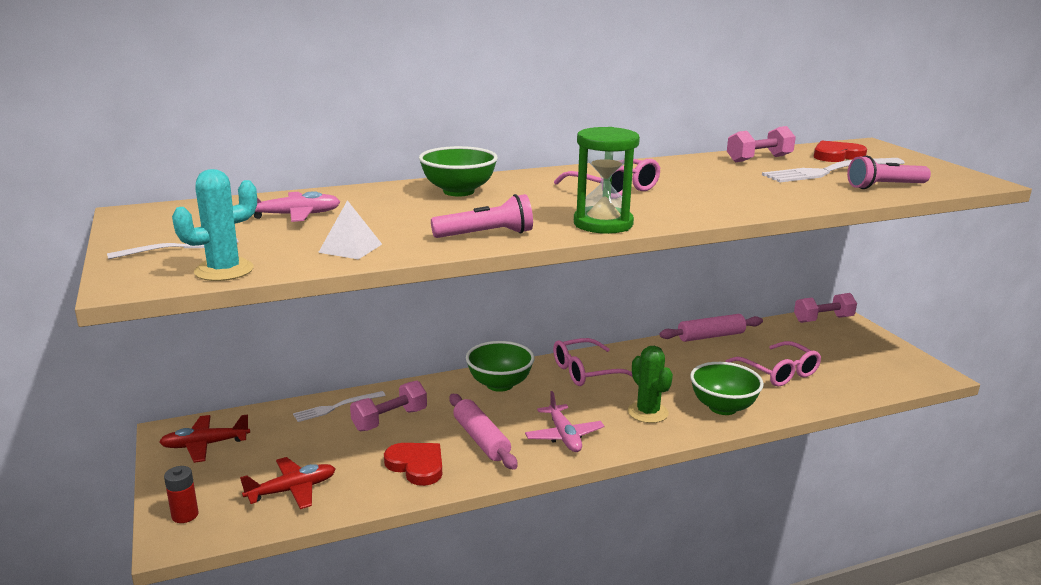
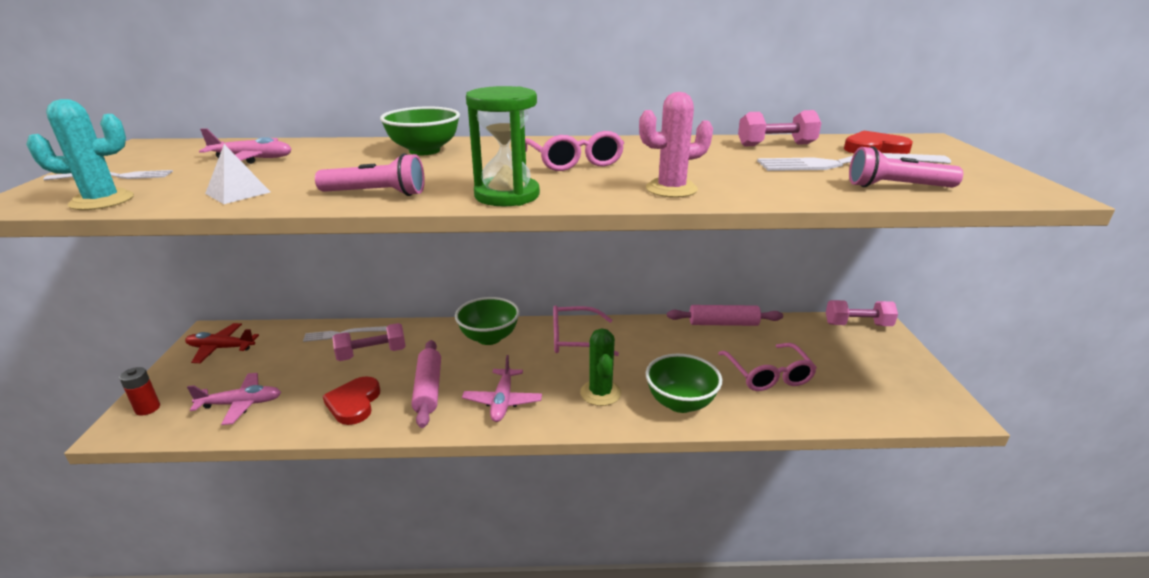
camera: 20 degrees right, 5 degrees up
(292, 490) = (241, 404): red plane -> pink plane
(416, 466) = (354, 403): red heart -> red heart turned 150 degrees counterclockwise
(726, 205) = (671, 189): none -> pink cactus

